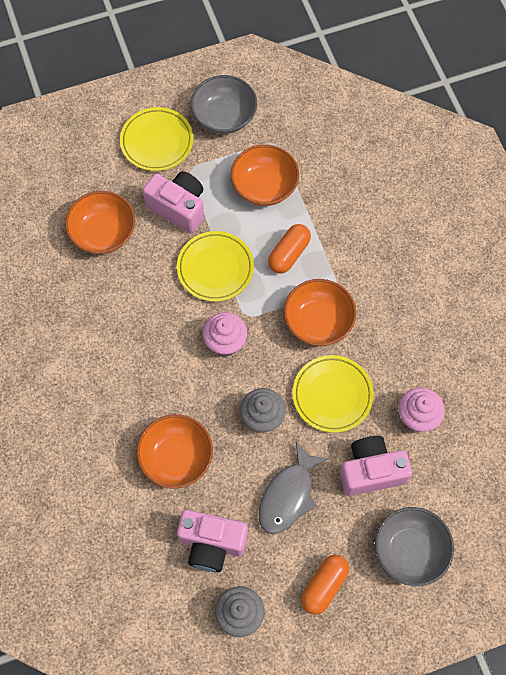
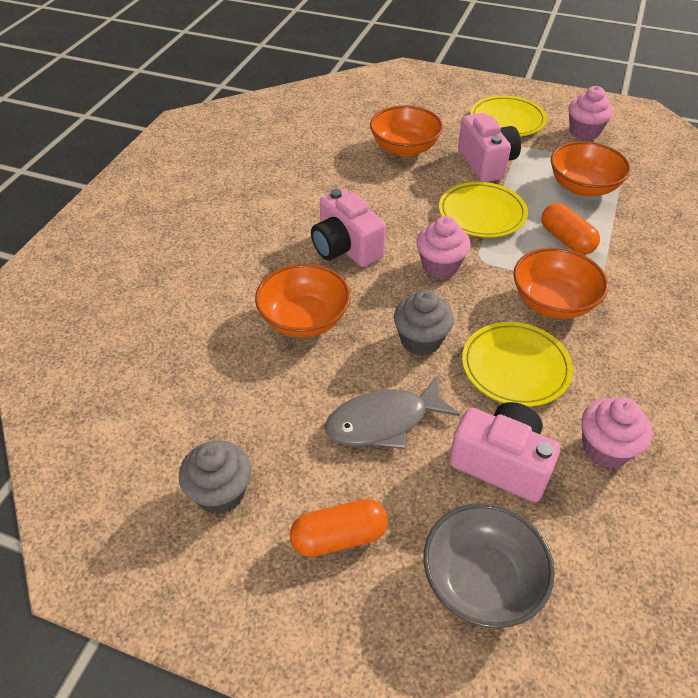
camera: 40 degrees right, 20 degrees down
(211, 543) = (262, 408): pink camera -> pink camera (345, 248)
(224, 116) = (584, 132): grey bowl -> pink cupcake
(289, 254) = (566, 240): orange capsule -> orange capsule turned 75 degrees clockwise

